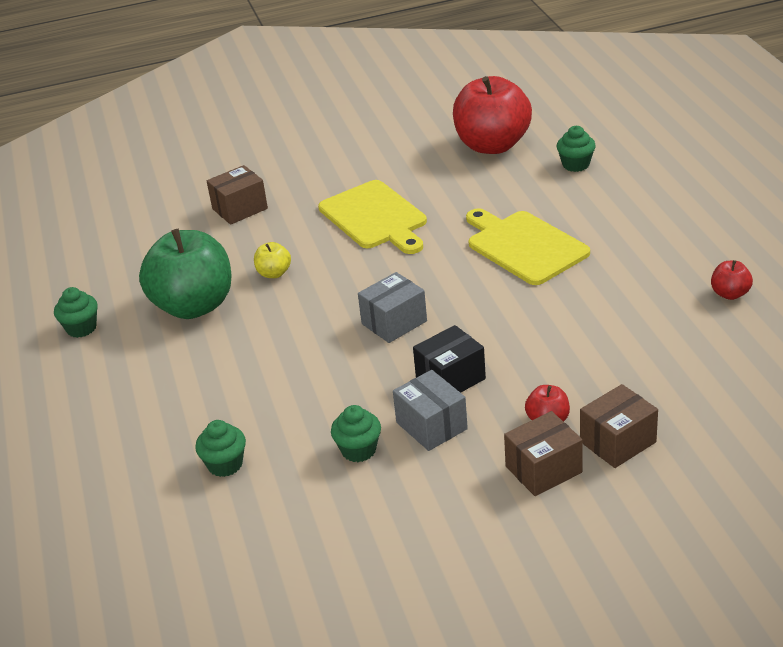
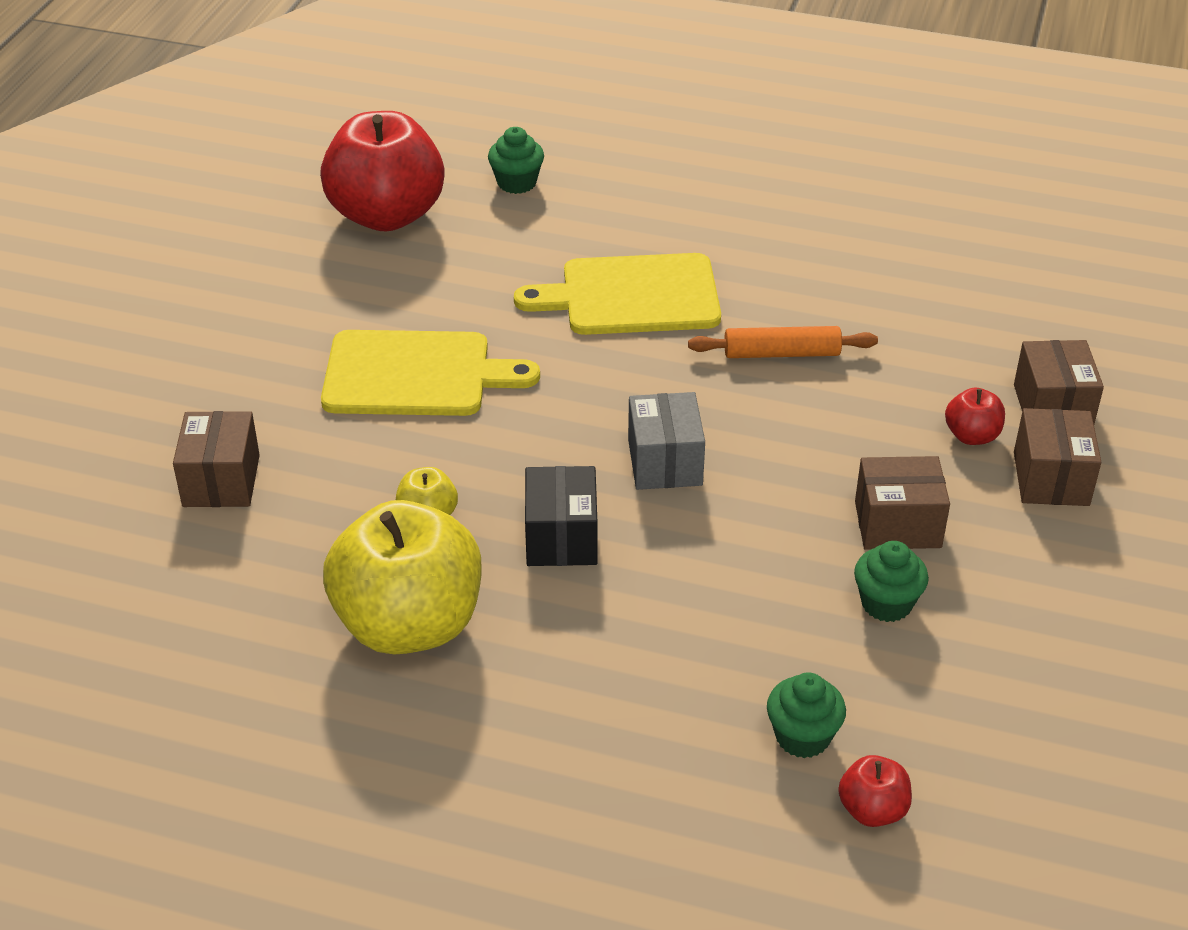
camera: 60 degrees left, 5 degrees up
(81, 328) = (317, 769): green cupcake -> none
(194, 306) = (409, 624): green apple -> yellow apple
(431, 426) = (897, 524): grey box -> brown box
(450, 379) = (825, 469): black box -> black box (561, 537)
(538, 317) = (781, 353): none -> orange rolling pin
(730, 294) = (884, 216): red apple -> red apple (872, 810)

